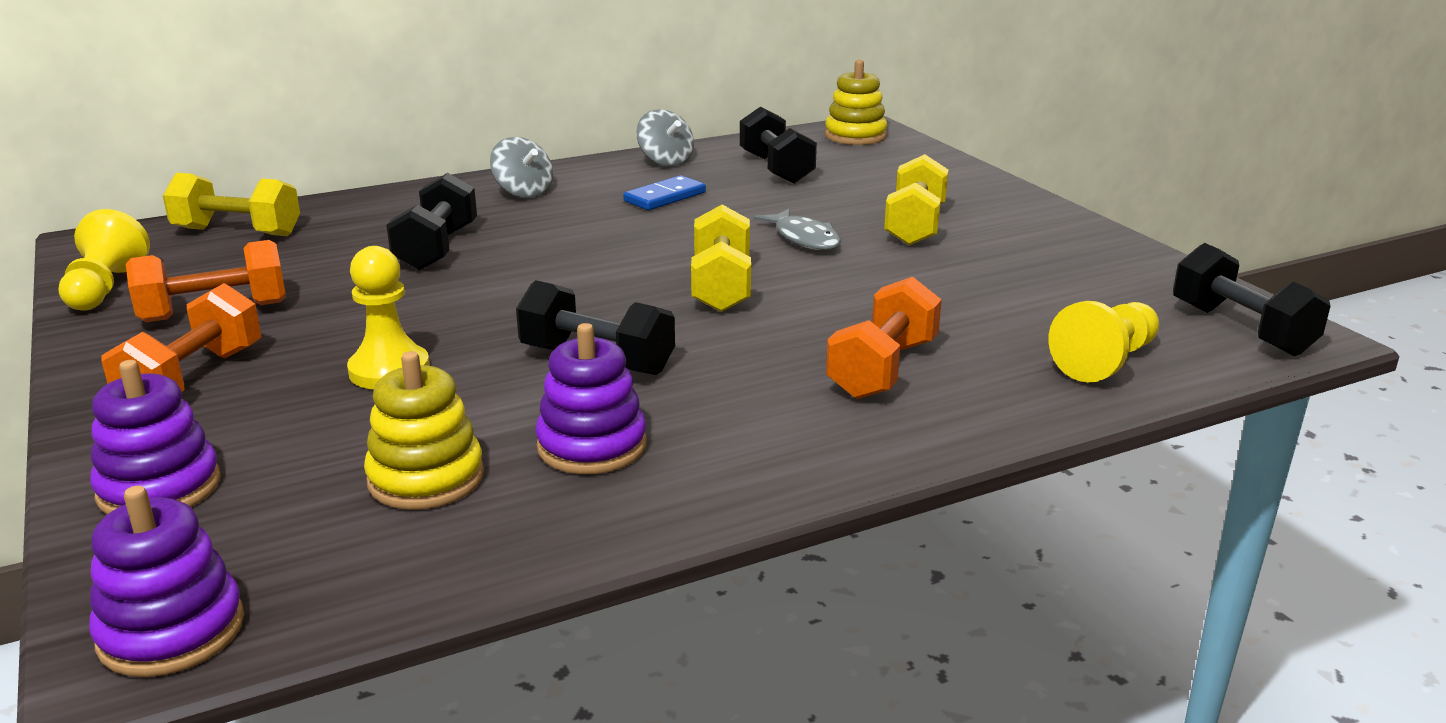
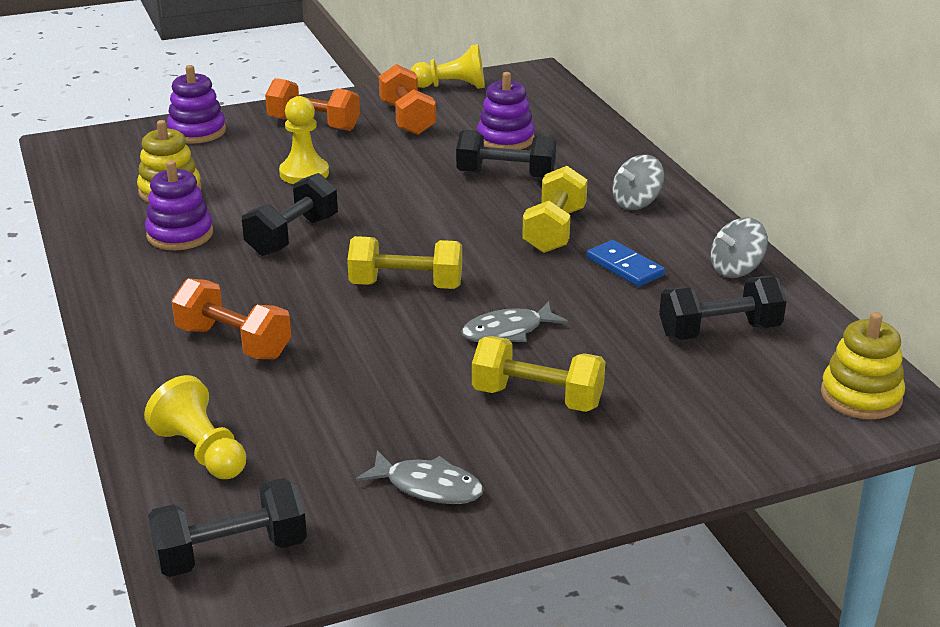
camera: 95 degrees right, 5 degrees up
(171, 631) = (76, 149): purple stacking toy -> purple stacking toy (505, 139)
(237, 232) = (547, 109): yellow dumbbell -> yellow dumbbell (554, 230)
(1076, 260) = (428, 487): none -> grey fish

